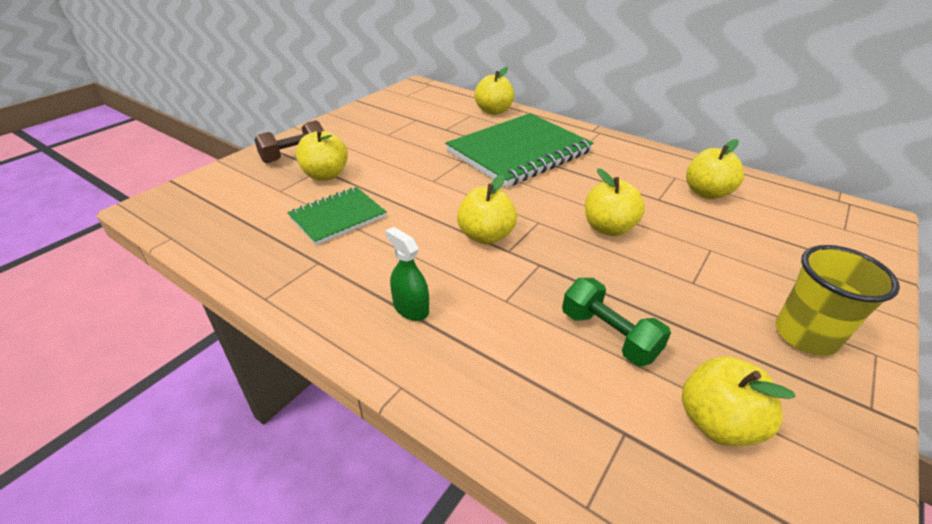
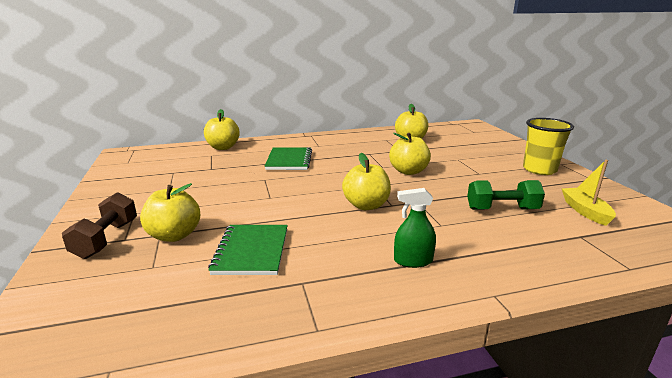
camera: 50 degrees left, 15 degrees down
(519, 152) = (289, 160): green notebook -> green notebook, size x0.54
(717, 423) = (585, 211): yellow apple -> yellow boat

